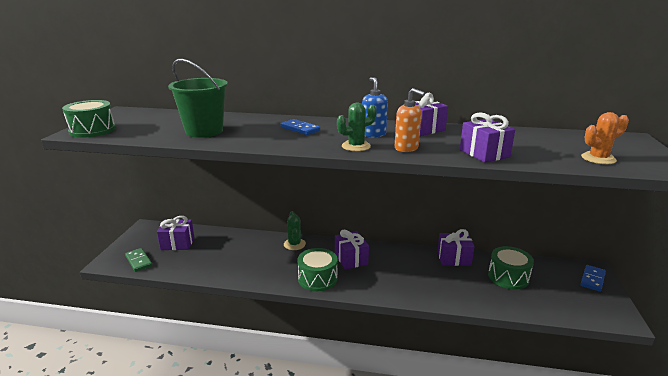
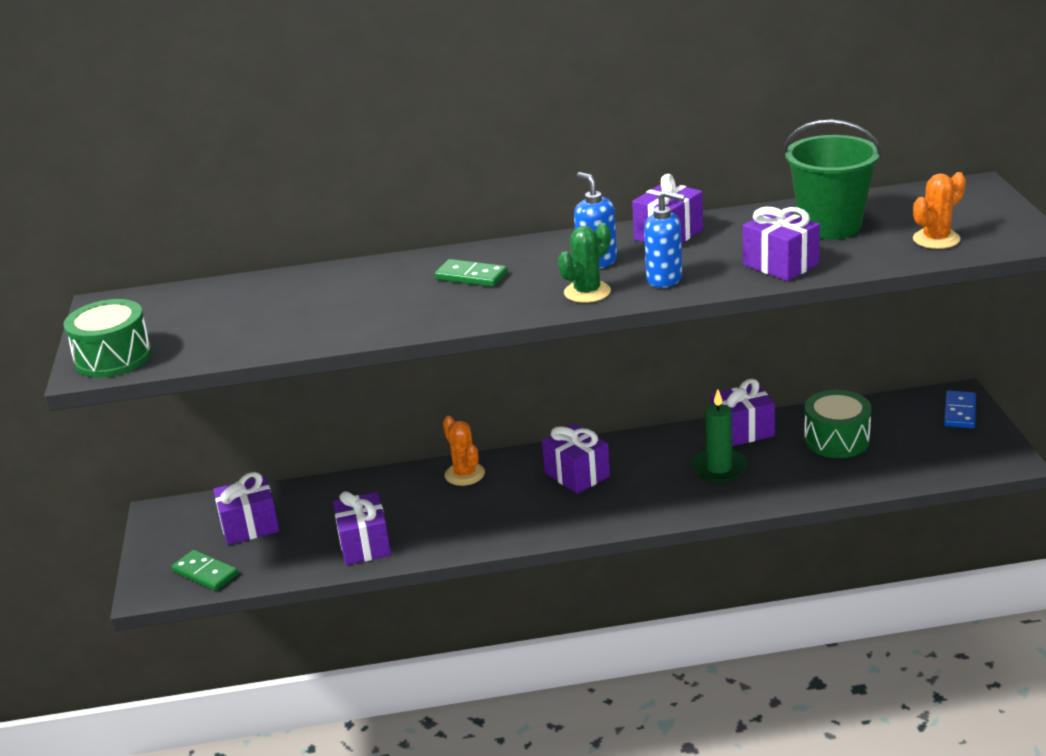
camera: 15 degrees left, 5 degrees up
(204, 131) = (314, 316): green bucket -> green bucket (830, 226)
(221, 267) = (364, 545): none -> purple gift
(294, 244) = (464, 474): green cactus -> orange cactus
(300, 129) = (471, 276): blue domino -> green domino
(317, 278) = (541, 520): green drum -> none
(406, 148) = (665, 279): orange soap dispenser -> blue soap dispenser
(431, 275) = (719, 468): none -> green candle

